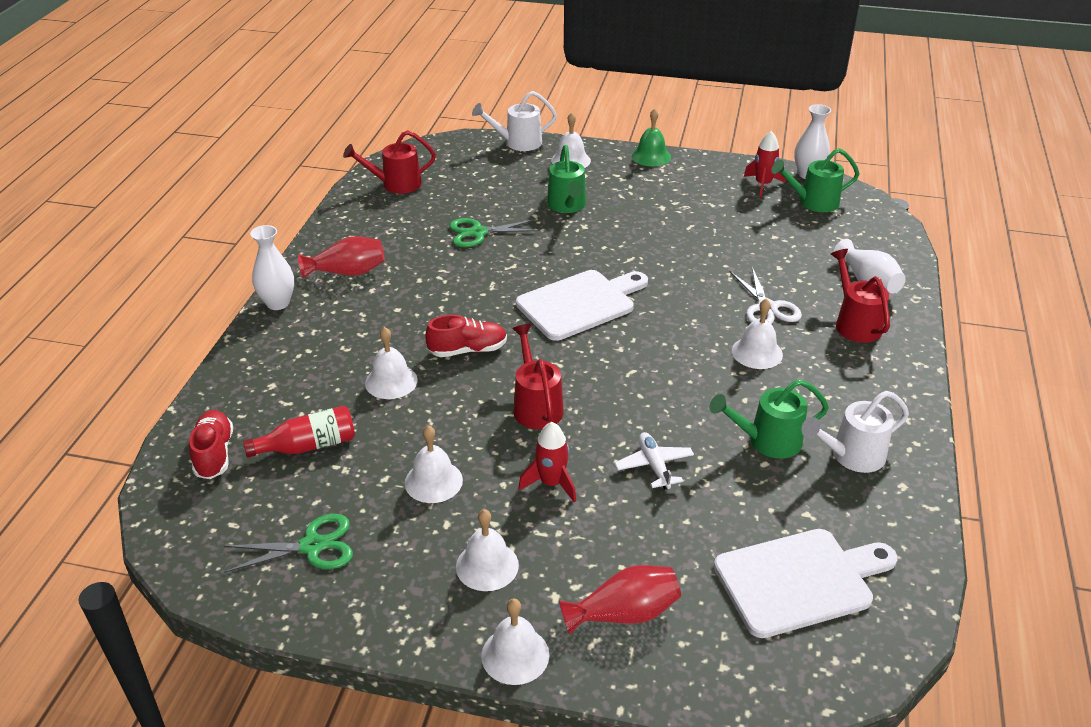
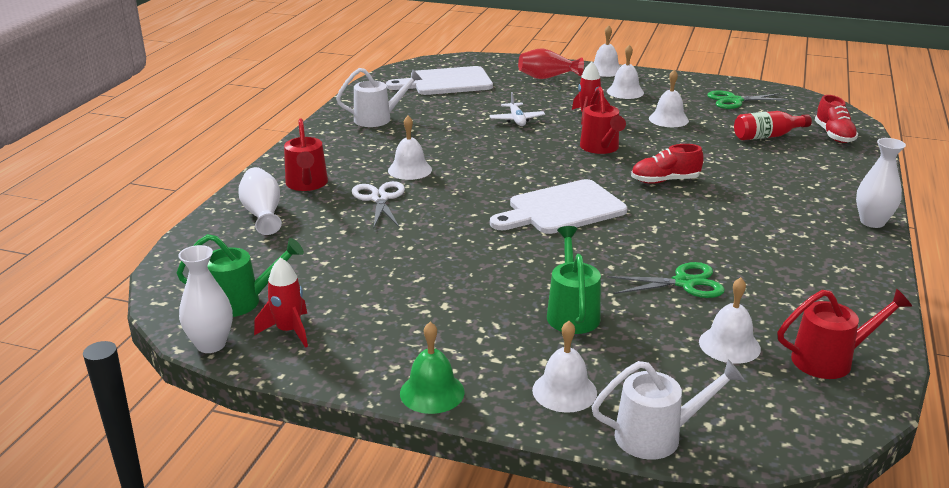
camera: 175 degrees left, 10 degrees down
(347, 272) = (819, 246): red vase -> none
(391, 381) = (724, 165): white bell -> white bell (729, 345)
(767, 441) = (432, 126): green watering can -> none

